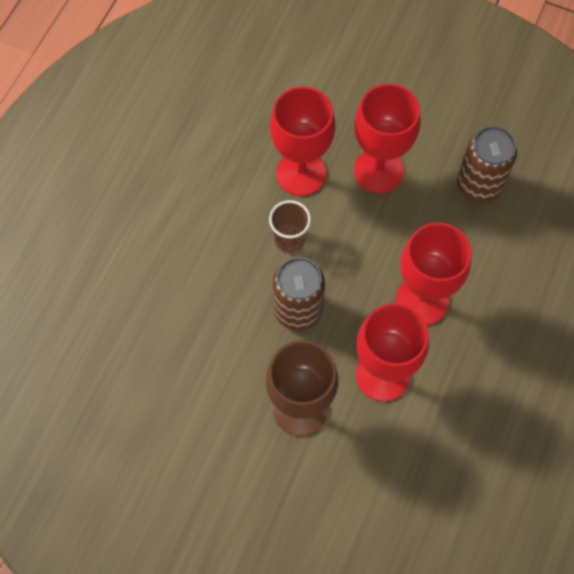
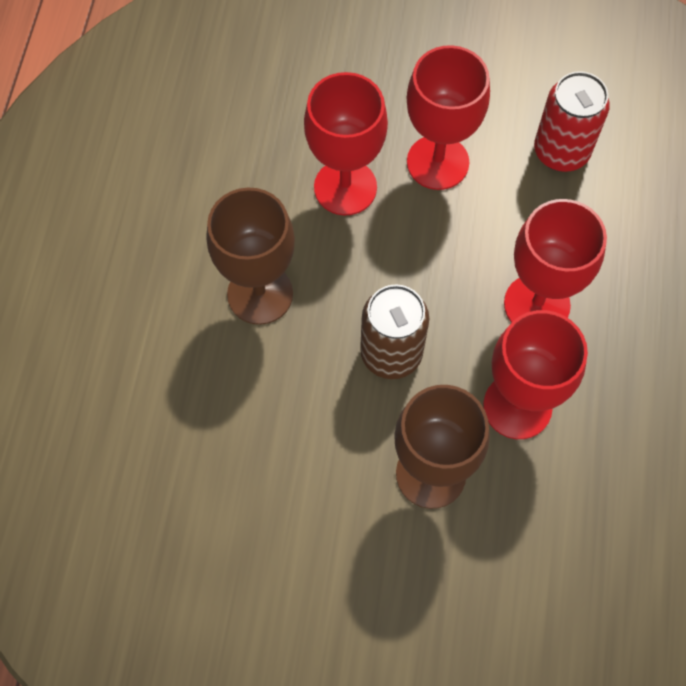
camera: 15 degrees left, 0 degrees up
(212, 240) = (260, 294): none -> brown goblet
(289, 239) = (355, 270): brown cup -> none
(478, 185) = (561, 152): brown can -> red can

